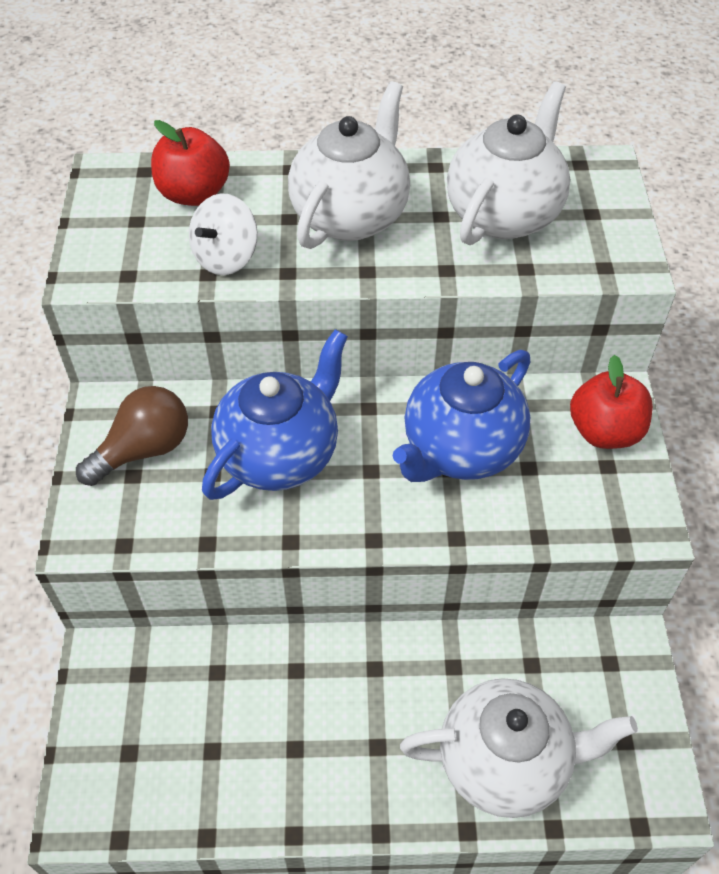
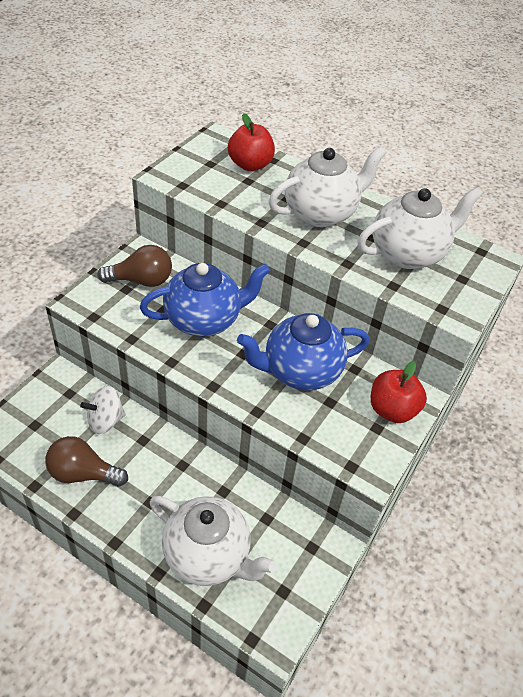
camera: 30 degrees right, 5 degrees down
(226, 257) = (237, 200): white spinning top -> white spinning top (105, 420)
(258, 772) = (83, 473): none -> brown light bulb

